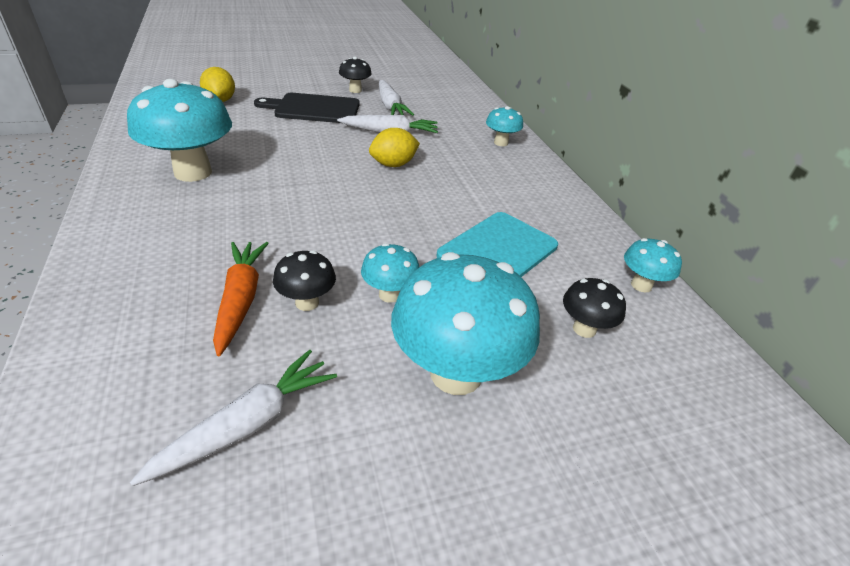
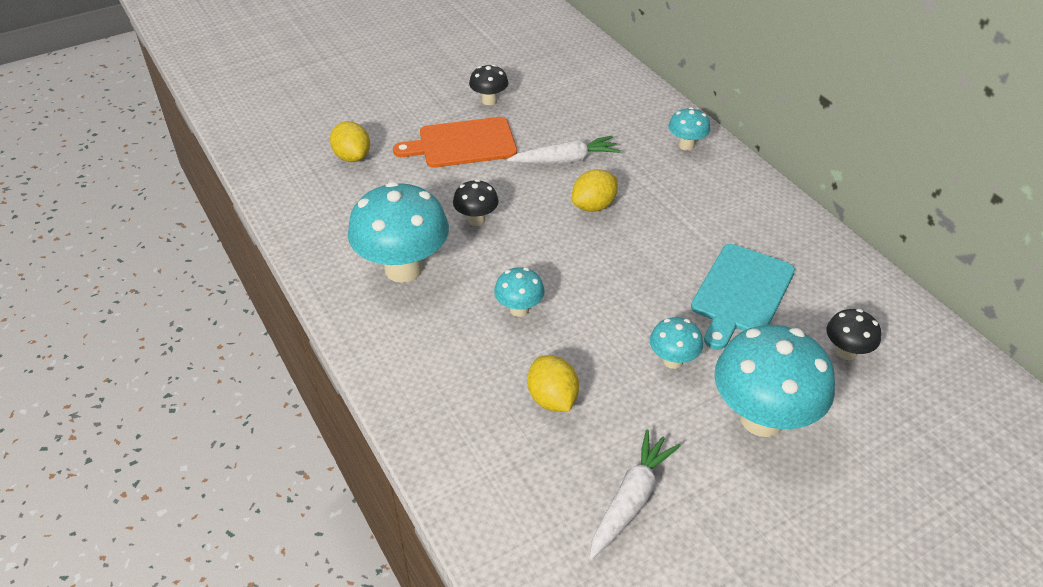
camera: 10 degrees left, 5 degrees up
(240, 300) = (552, 399): orange carrot -> yellow lemon
(307, 302) = (609, 386): black mushroom -> black mushroom (476, 220)
(314, 109) = (463, 144): black cutting board -> orange cutting board
(390, 106) = (542, 117): white carrot -> none
(641, 285) = (879, 295): turquoise mushroom -> turquoise mushroom (519, 309)

